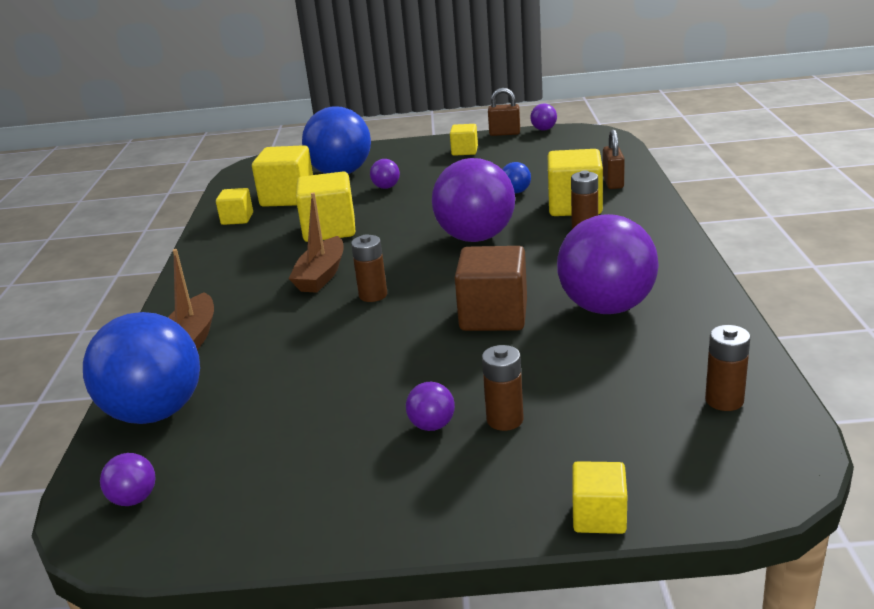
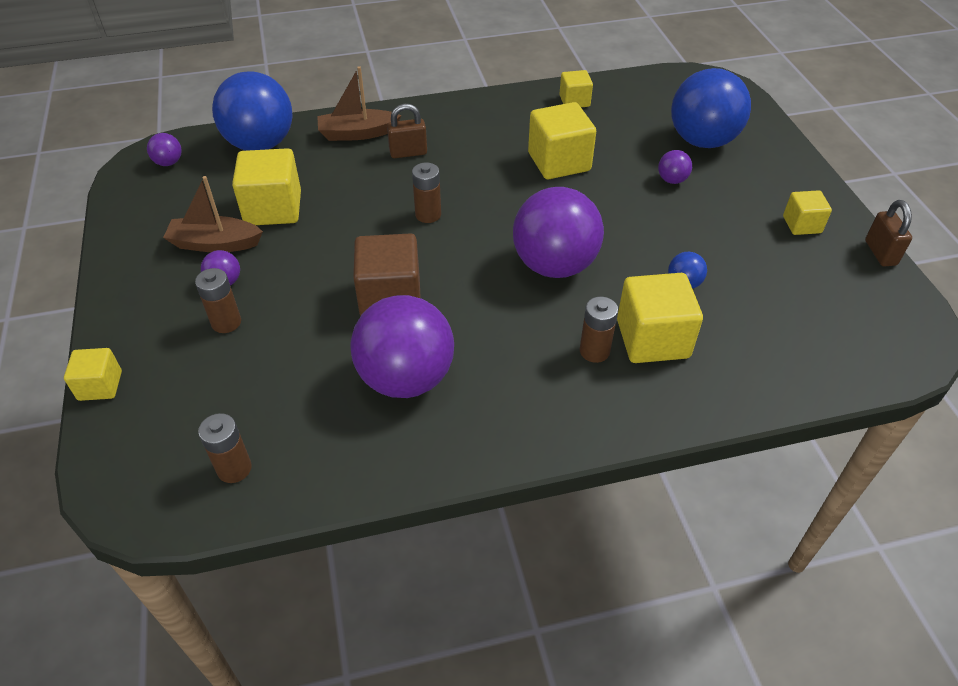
camera: 75 degrees right, 20 degrees up
(288, 197) = (629, 119): yellow cube -> yellow cube (273, 208)
(321, 275) = (464, 176): brown boat -> brown boat (215, 244)
(544, 129) = (912, 290): purple ball -> none
(613, 183) = (736, 372): brown padlock -> brown padlock (408, 153)

